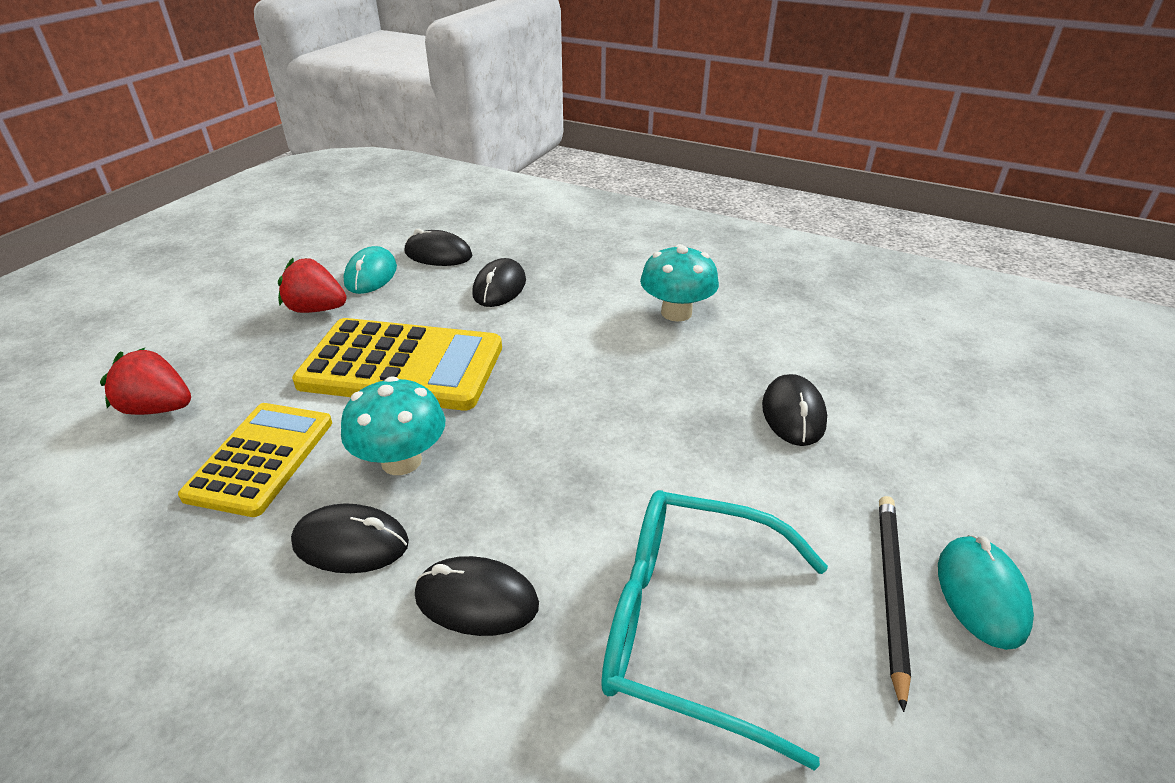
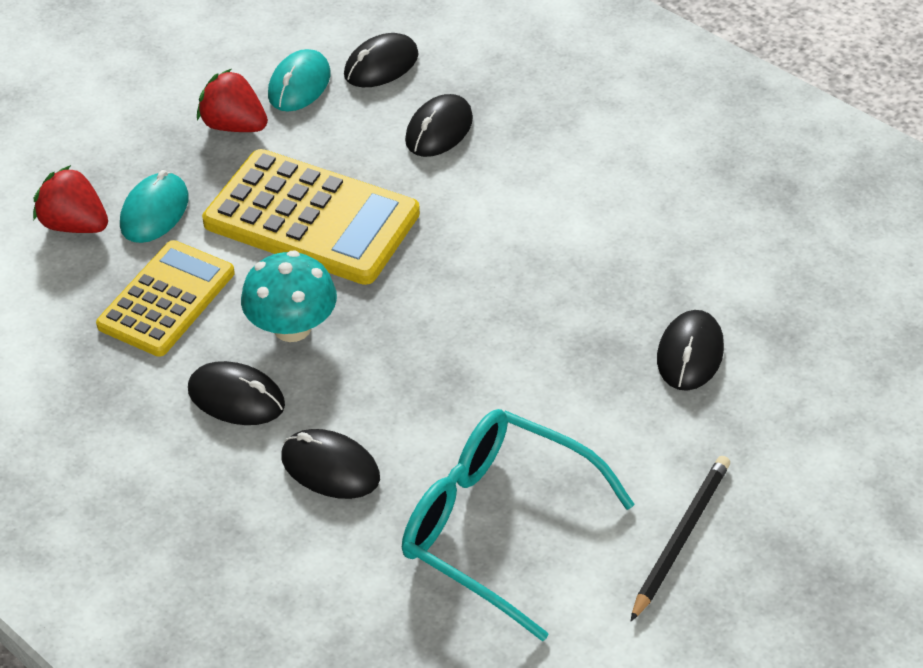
camera: 15 degrees right, 10 degrees up
(438, 254) = (381, 65): black mouse -> black mouse turned 75 degrees counterclockwise
(676, 312) = (626, 203): turquoise mushroom -> none
(981, 594) = (759, 556): turquoise mouse -> turquoise mouse (154, 211)

